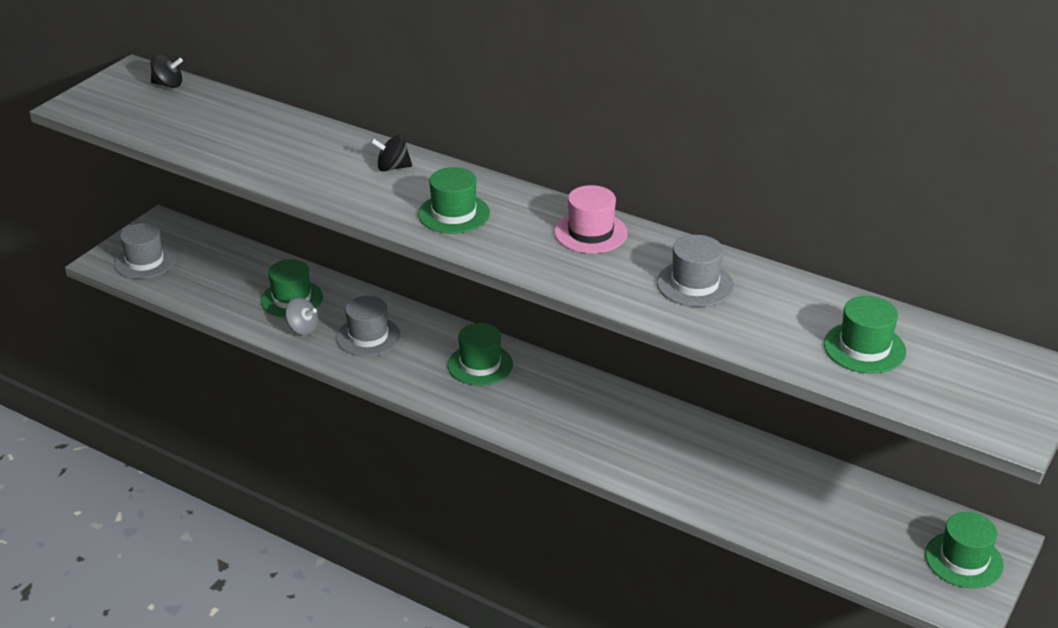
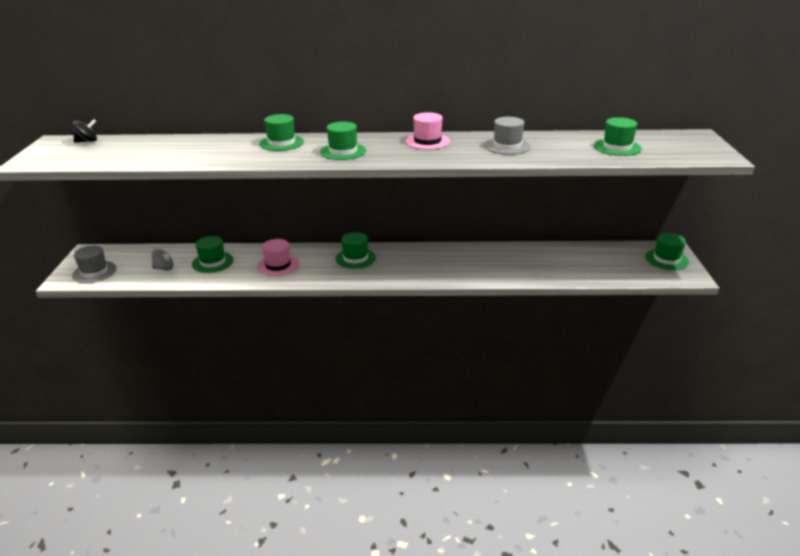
camera: 30 degrees left, 5 degrees down
(302, 329) = (233, 273): grey spinning top -> grey spinning top (164, 268)
(368, 336) = (278, 265): grey hat -> pink hat
(392, 167) = (281, 143): black spinning top -> green hat

